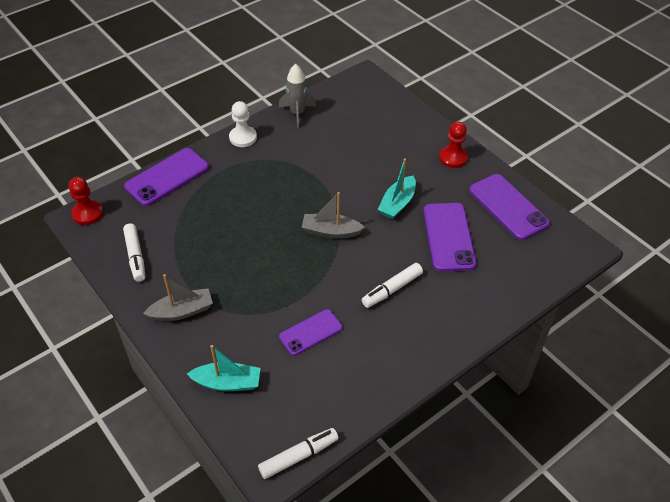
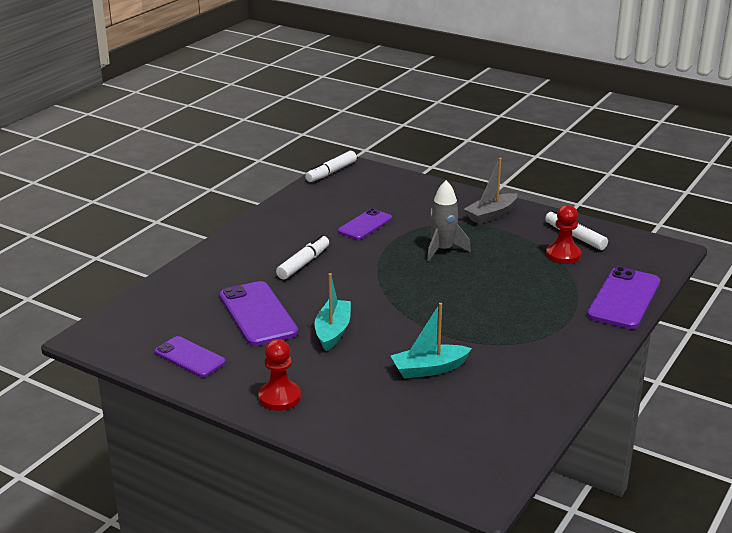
camera: 160 degrees right, 20 degrees down
(87, 213) = (664, 254): red pawn -> red pawn (563, 255)
(227, 383) = (413, 190): turquoise boat -> turquoise boat (429, 369)
(243, 137) = (582, 357): white pawn -> none
(297, 113) = (539, 405): grey rocket -> grey rocket (443, 250)
(331, 231) = (395, 292): grey boat -> none
(508, 207) = (190, 357): purple phone -> purple phone, size x0.64

